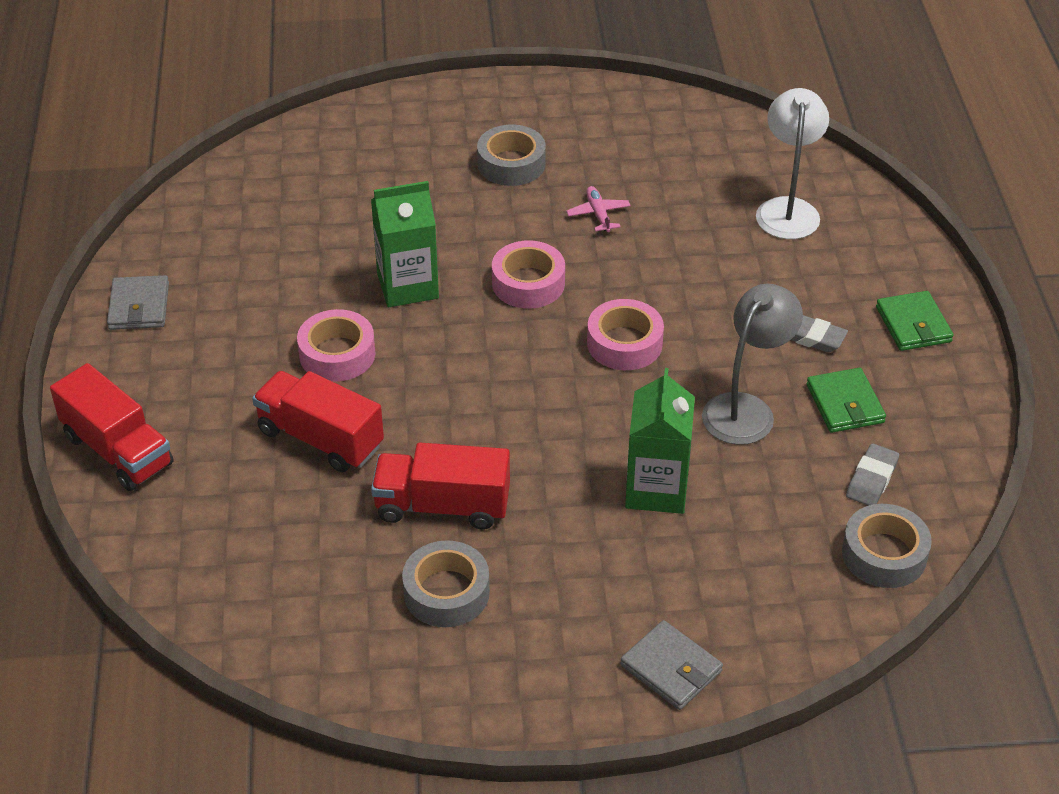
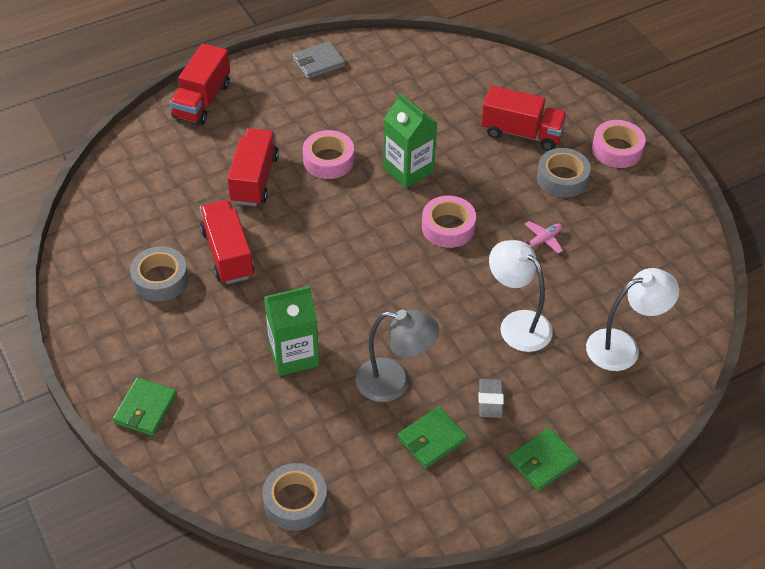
camera: 65 degrees right, 5 degrees up
(414, 169) = (522, 133): none -> red truck
(624, 343) = (420, 296): pink tape -> pink tape (617, 149)
(671, 668) = (145, 409): grey wallet -> green wallet
(712, 277) = (517, 324): none -> white lamp
(871, 479) = (364, 475): grey eraser -> none

